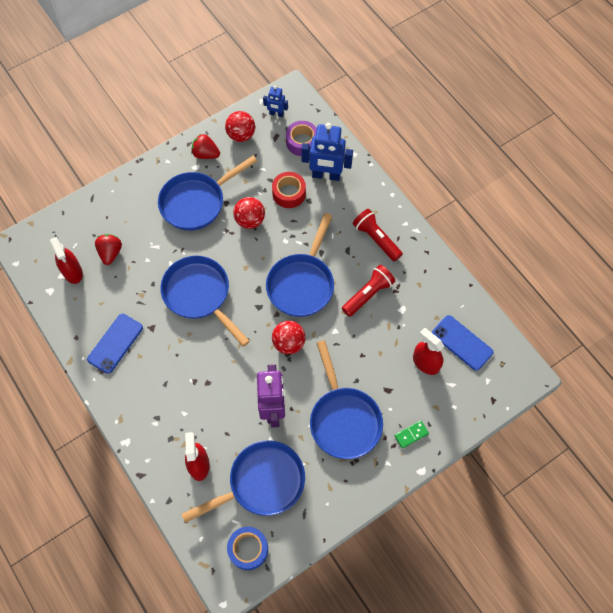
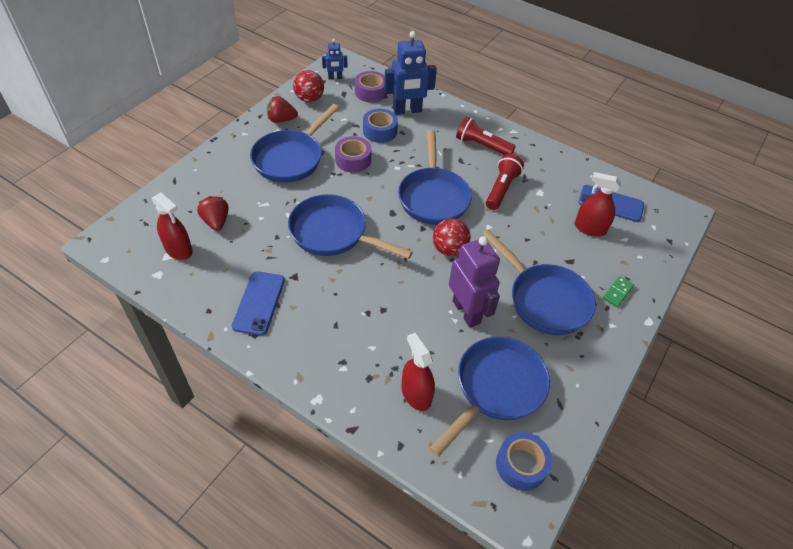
camera: 25 degrees left, 15 degrees down
(250, 220) = (353, 160): red ball -> purple tape
(289, 193) = (380, 131): red tape -> blue tape

